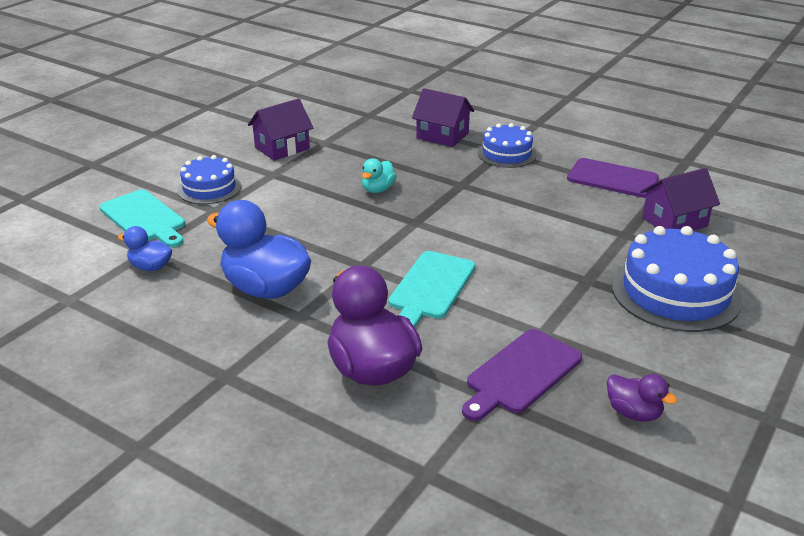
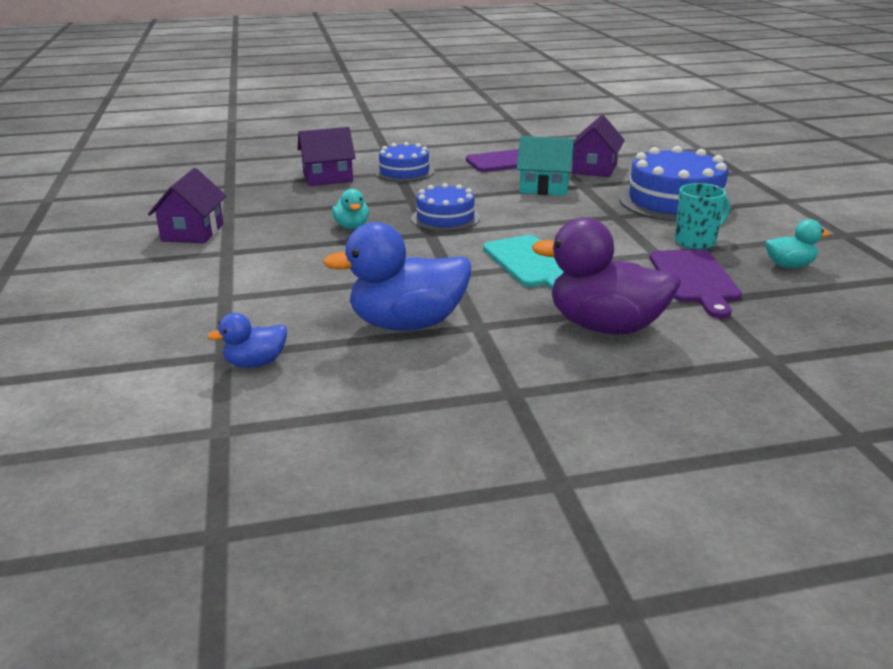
camera: 45 degrees left, 5 degrees down
(144, 218) = (157, 334): turquoise cutting board -> none
(209, 188) = (180, 285): blue cake -> blue cake (445, 218)
(586, 221) = (544, 188): none -> turquoise house
(601, 342) = (696, 242): none -> turquoise mug
(633, 413) = (789, 265): purple duck -> turquoise duck

